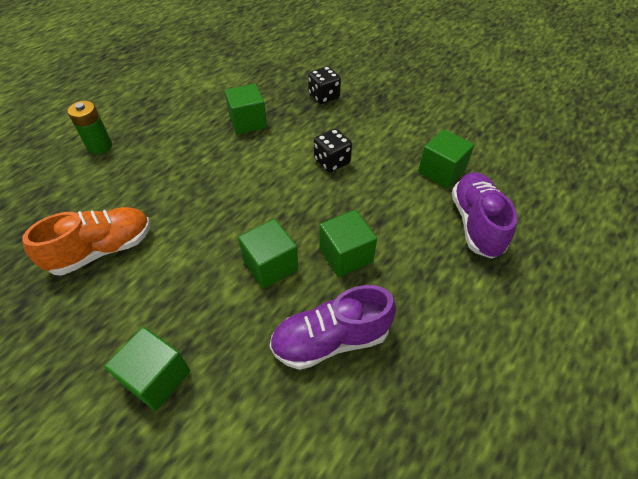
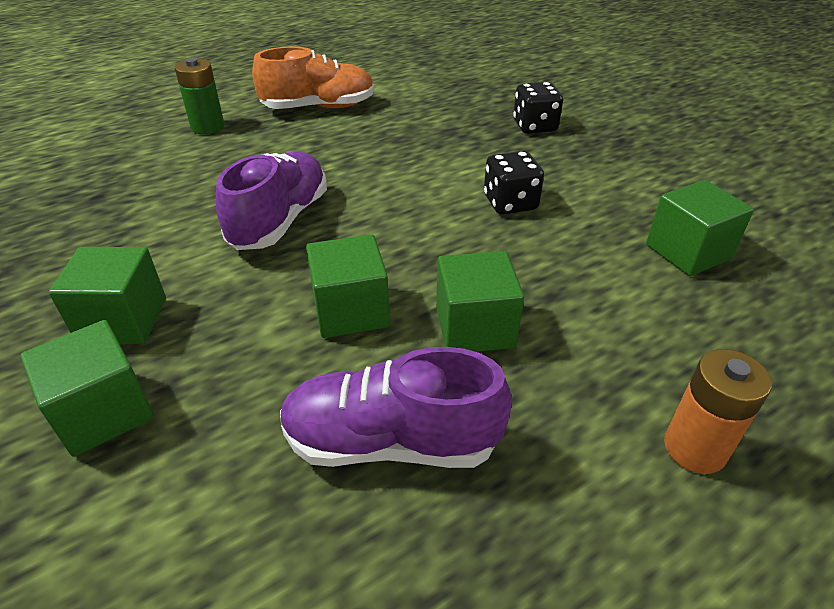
camera: 20 degrees right, 10 degrees down
(102, 250) = (138, 236): orange shoe -> orange shoe (319, 107)
(248, 122) = (411, 136): green cube -> green cube (123, 320)
(476, 223) = (726, 338): purple shoe -> purple shoe (280, 220)
(479, 293) = (695, 448): none -> orange battery

